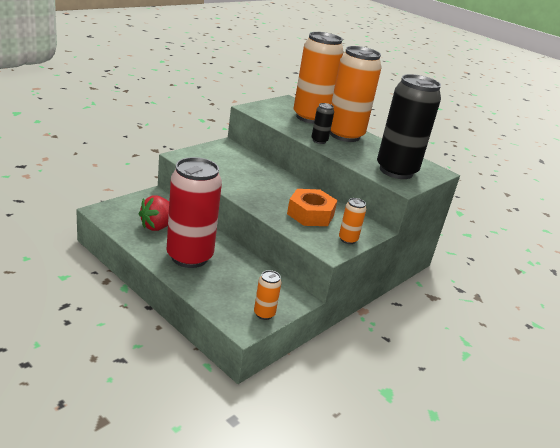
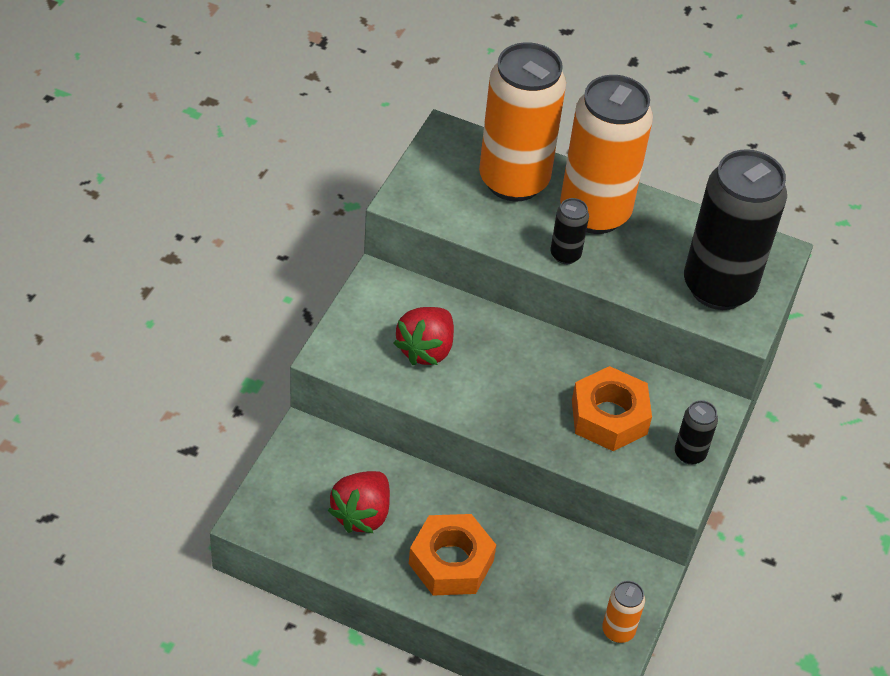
camera: 20 degrees left, 20 degrees up
(189, 257) = (451, 562): red can -> orange nut
(231, 168) = (426, 349): none -> red strawberry
(348, 239) = (689, 454): orange can -> black can

